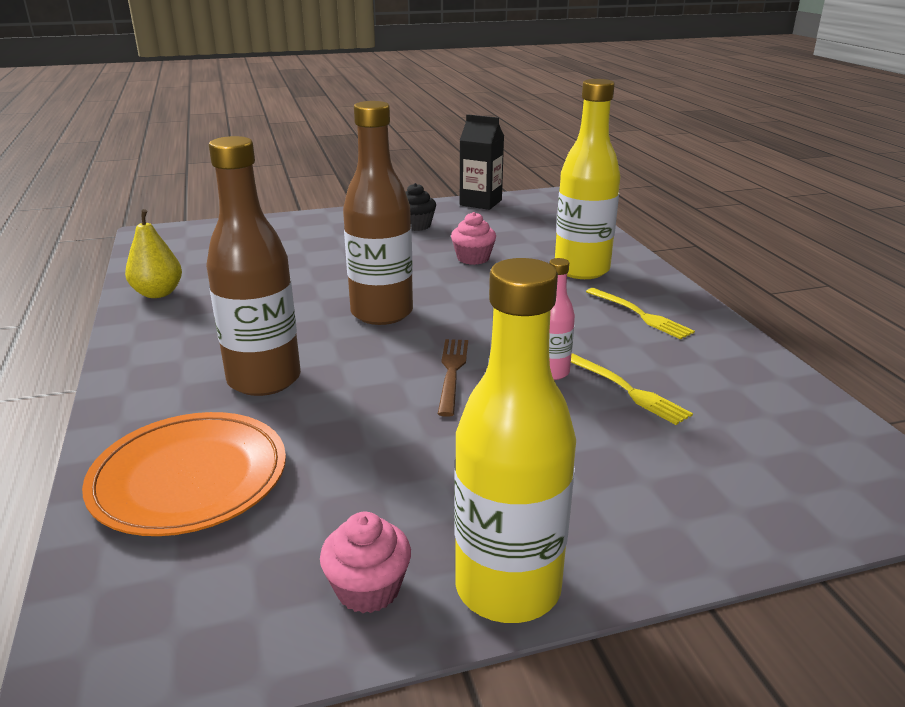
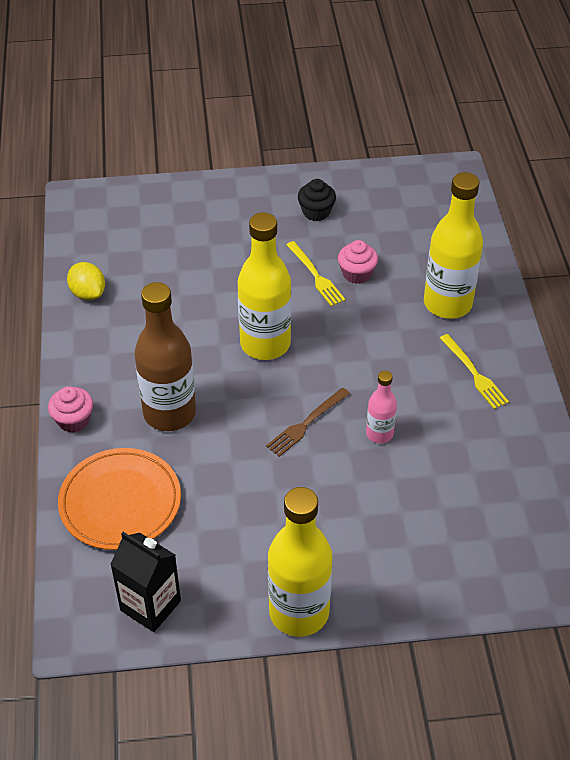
camera: 10 degrees right, 20 degrees up
(158, 293) = (88, 293): yellow pear -> yellow lemon
(368, 589) = (221, 601): pink cupcake -> pink cupcake (73, 420)
(382, 313) = (265, 344): brown bottle -> yellow bottle
(452, 372) = (306, 424): brown fork -> brown fork turned 150 degrees counterclockwise
(480, 203) = (387, 176): black carton -> black carton (150, 605)
(628, 390) = (429, 461): yellow fork -> yellow fork (316, 276)

